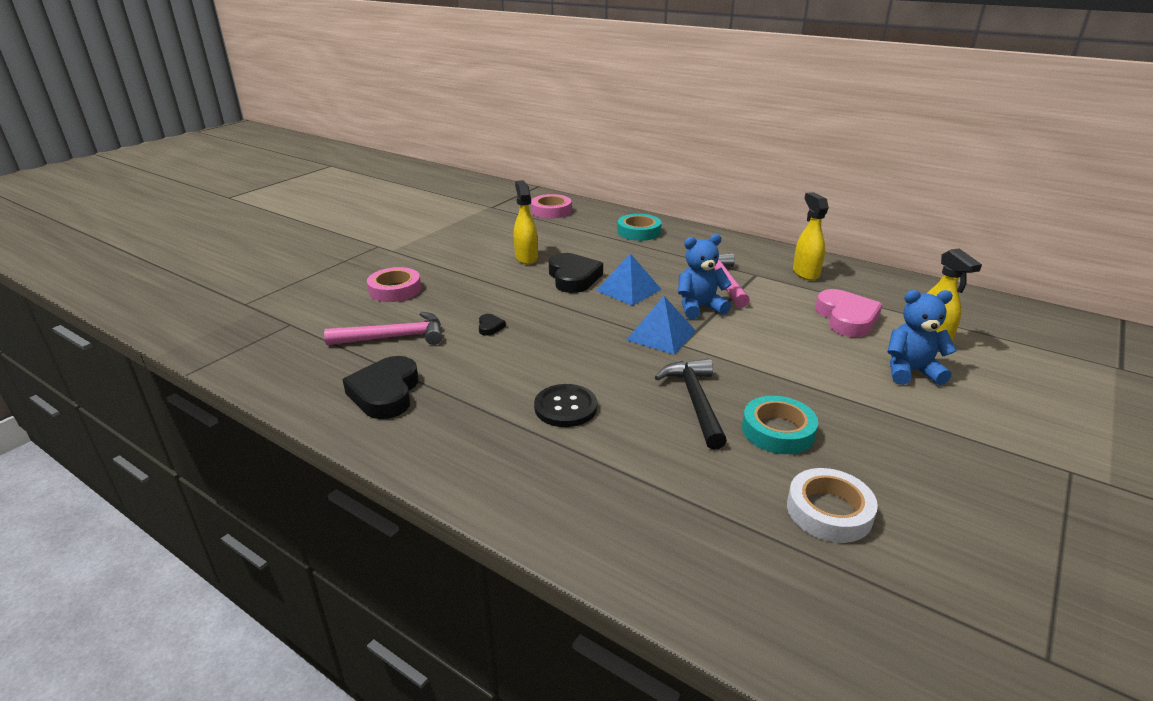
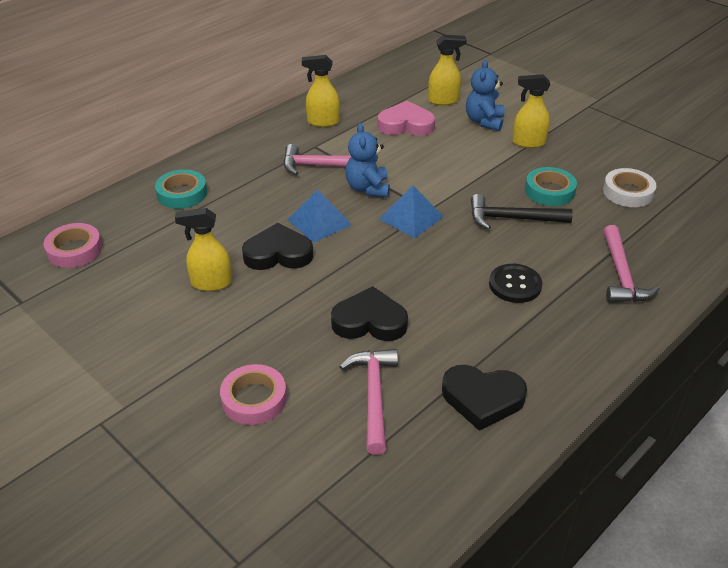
camera: 80 degrees left, 10 degrees up
(490, 327) = (369, 321): black heart -> black heart, size x2.27
(612, 497) = (621, 275): none -> pink hammer
(889, 410) = (528, 142): none -> yellow spray bottle

